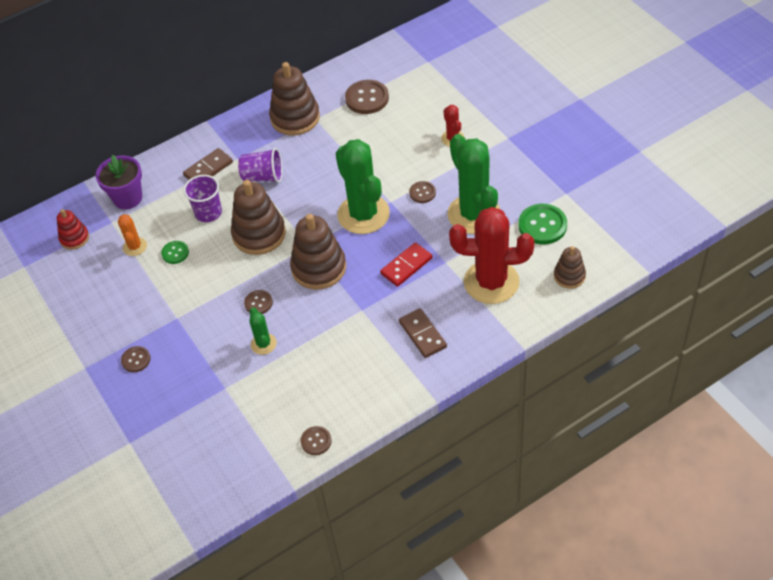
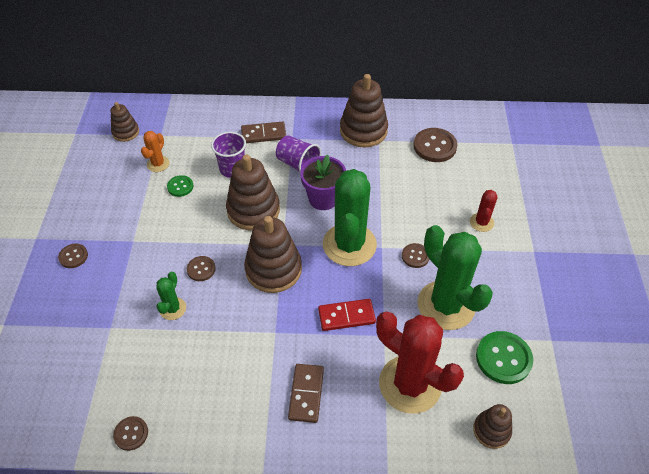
camera: 30 degrees right, 0 degrees up
(74, 238) = (126, 132): red stacking toy -> brown stacking toy
(127, 198) = (188, 123): purple flower pot -> purple flower pot (323, 199)
(474, 214) = (446, 305): green cactus -> green cactus turned 45 degrees counterclockwise

